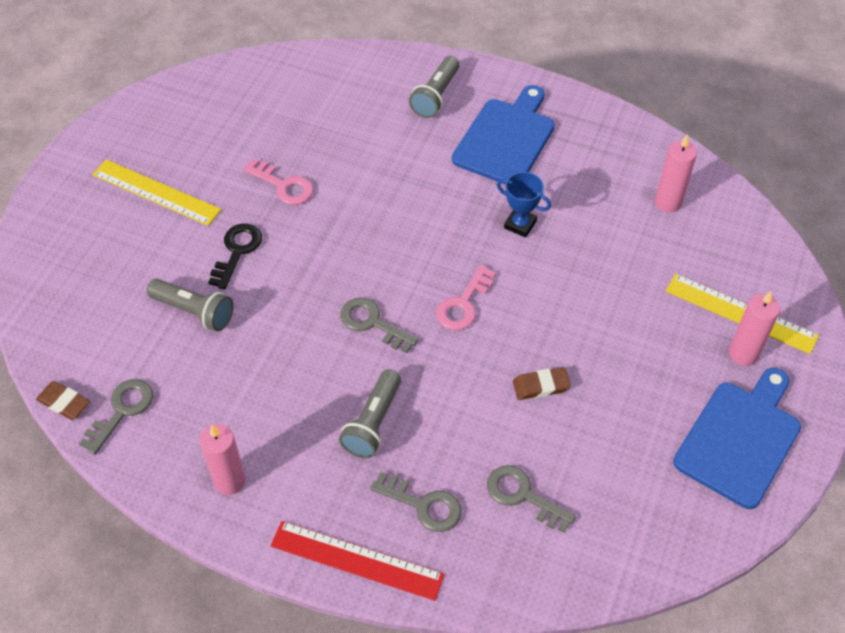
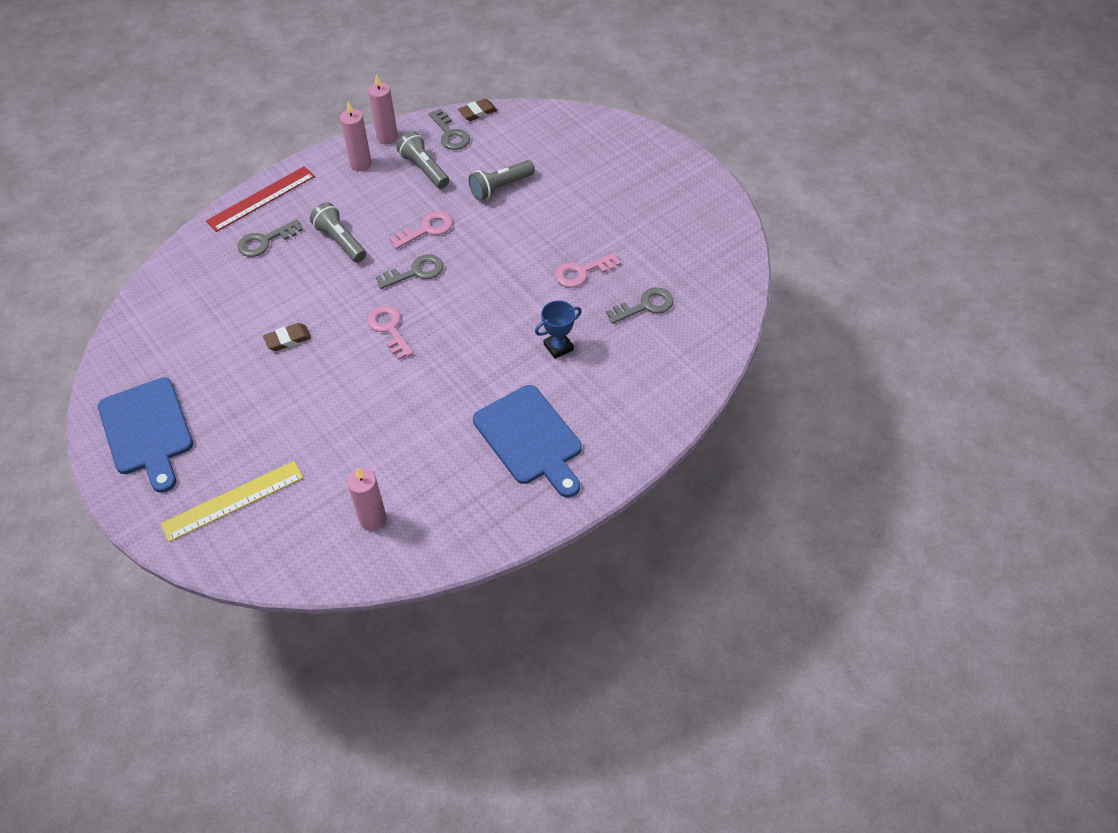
camera: 120 degrees right, 0 degrees up
(156, 192) = (626, 201): yellow ruler -> none
(237, 251) = (536, 225): black key -> none
(303, 347) = (426, 230): none -> pink key
(436, 96) = (616, 413): grey flashlight -> grey flashlight (424, 169)
(520, 224) = (432, 400): blue trophy -> blue trophy (558, 347)
(523, 496) = (224, 290): grey key -> grey key (645, 306)
(541, 386) = (288, 339): brown eraser -> brown eraser turned 45 degrees clockwise
(743, 353) = (201, 478): pink candle -> pink candle (387, 137)

